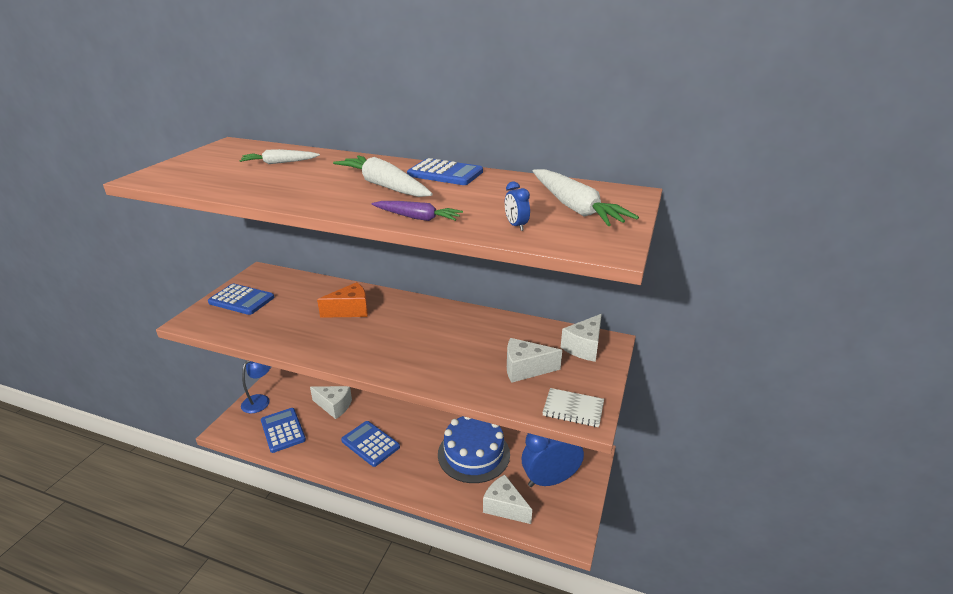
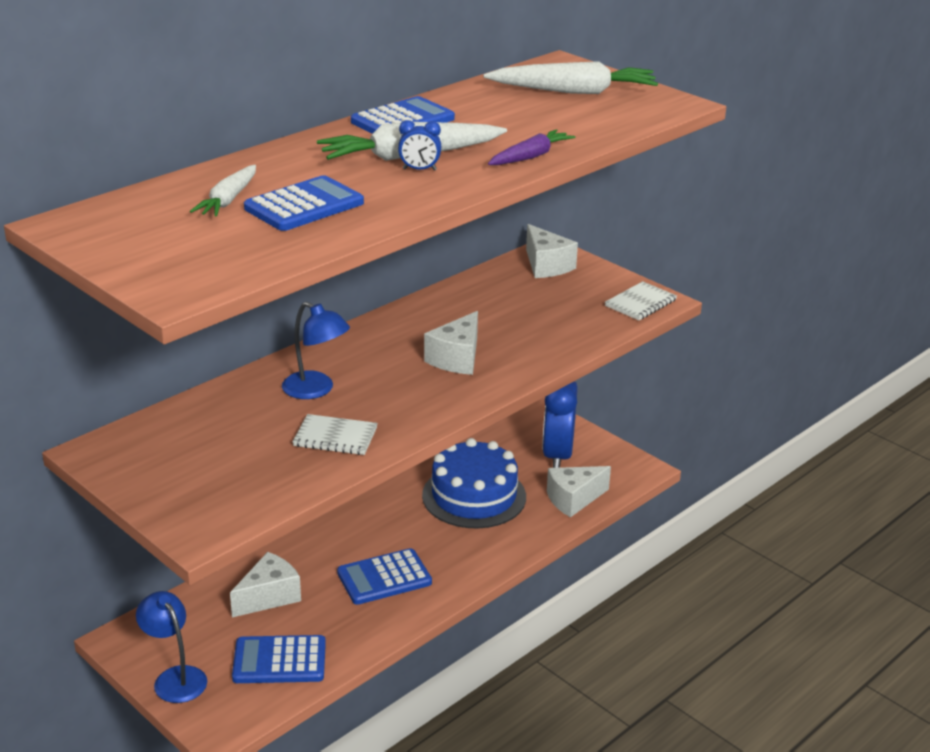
camera: 65 degrees left, 0 degrees up
(241, 300) = (180, 478): blue calculator -> blue calculator (304, 206)
(301, 332) = (335, 437): none -> white notebook
(350, 310) = (316, 390): orange cheese -> blue lamp
(516, 226) = (594, 123): blue clock -> blue clock (419, 169)
(525, 369) = (557, 308): white cheese -> white cheese (457, 358)

